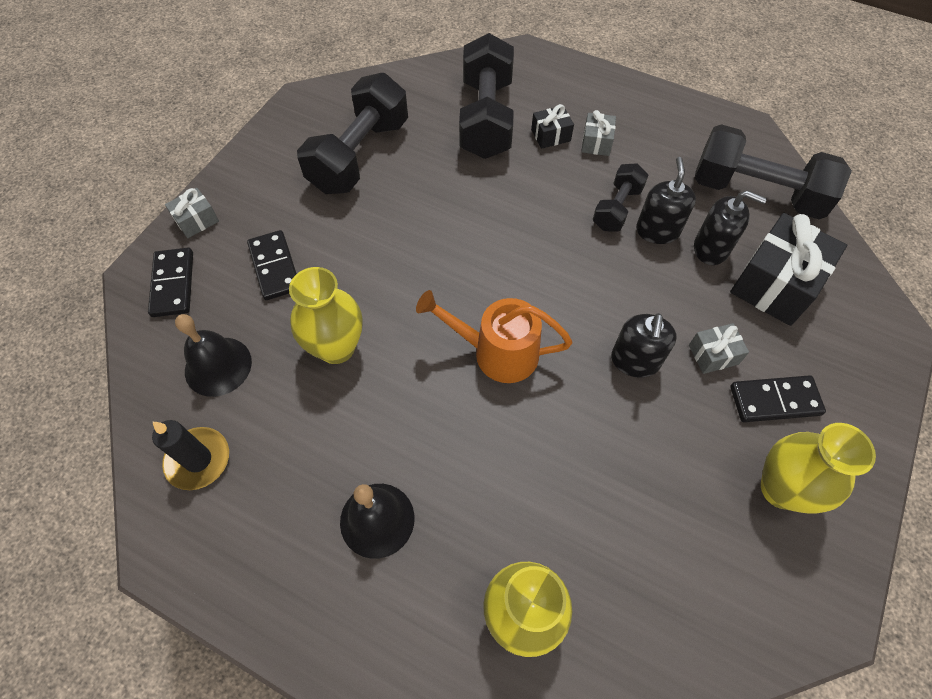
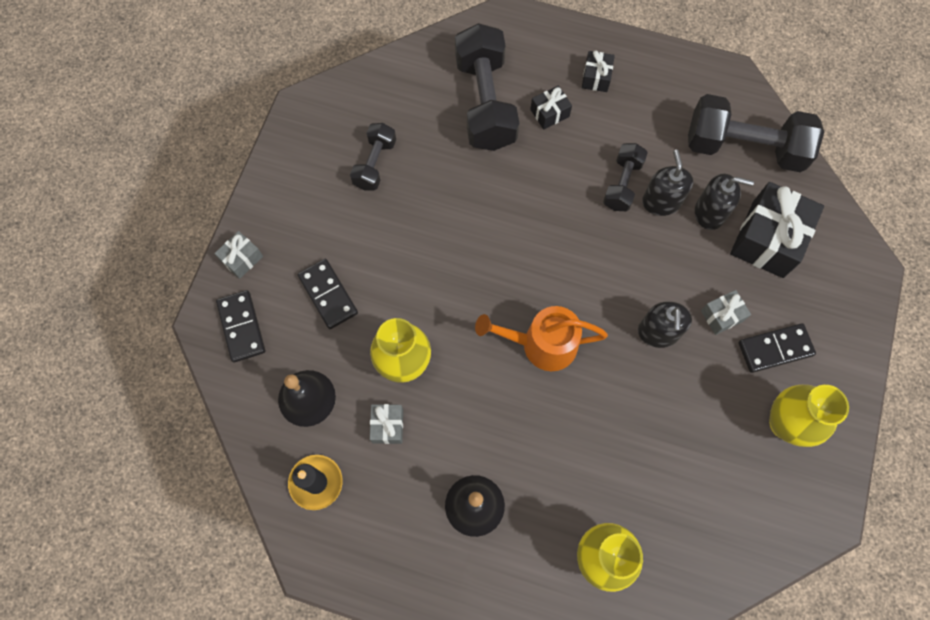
camera: 10 degrees left, 10 degrees up
(360, 155) = (375, 164): black dumbbell -> black dumbbell, size x0.54
(596, 142) = (593, 114): grey gift -> grey gift (387, 426)
(605, 111) = (596, 77): none -> black gift

